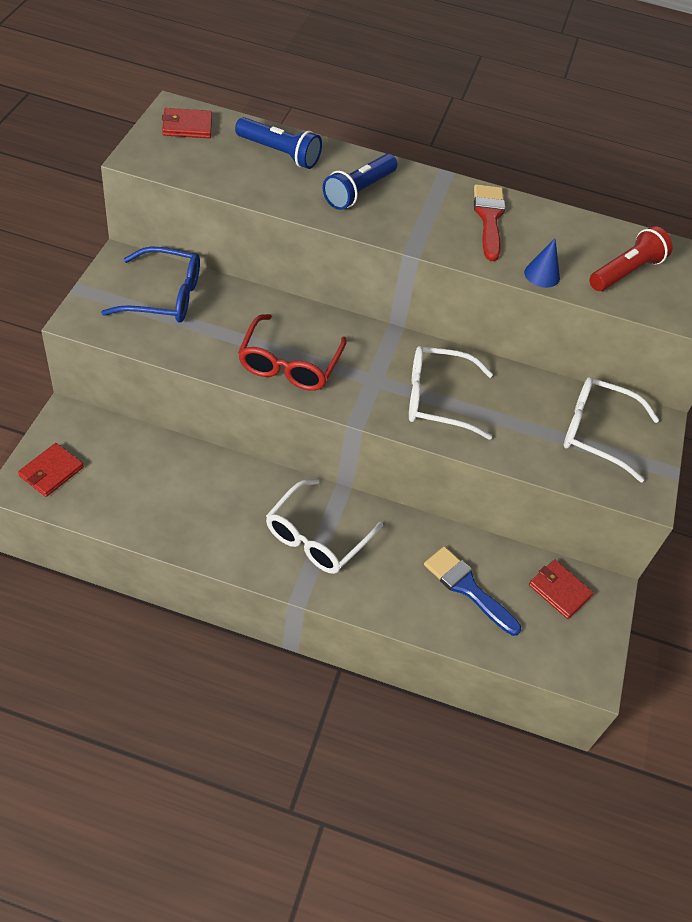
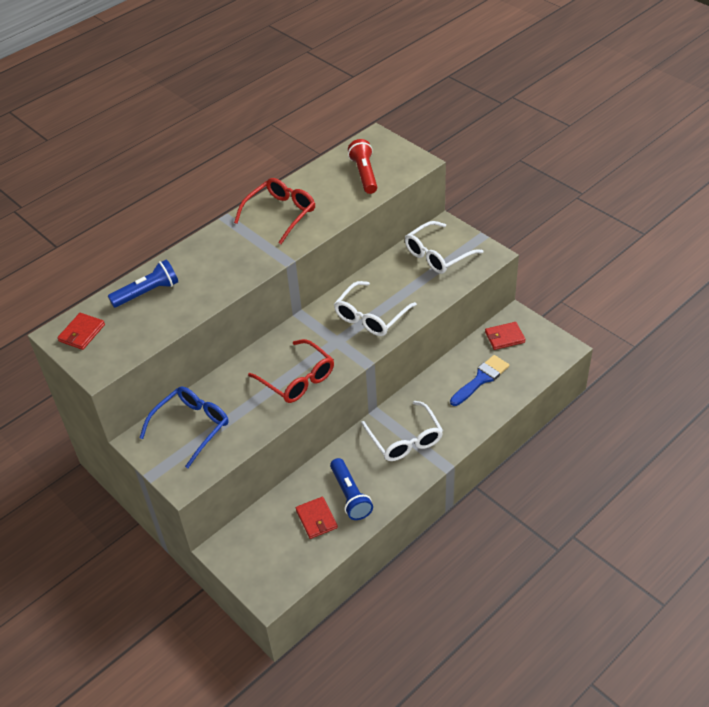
camera: 50 degrees left, 5 degrees down
(51, 472) = (266, 574): red wallet -> red wallet (316, 519)
(358, 191) = (214, 266): blue flashlight -> blue flashlight (350, 496)
(467, 588) = (481, 379): blue brush -> blue brush turned 150 degrees clockwise
(489, 218) = (280, 214): red brush -> red glasses
(542, 275) = (344, 211): blue cone -> none

